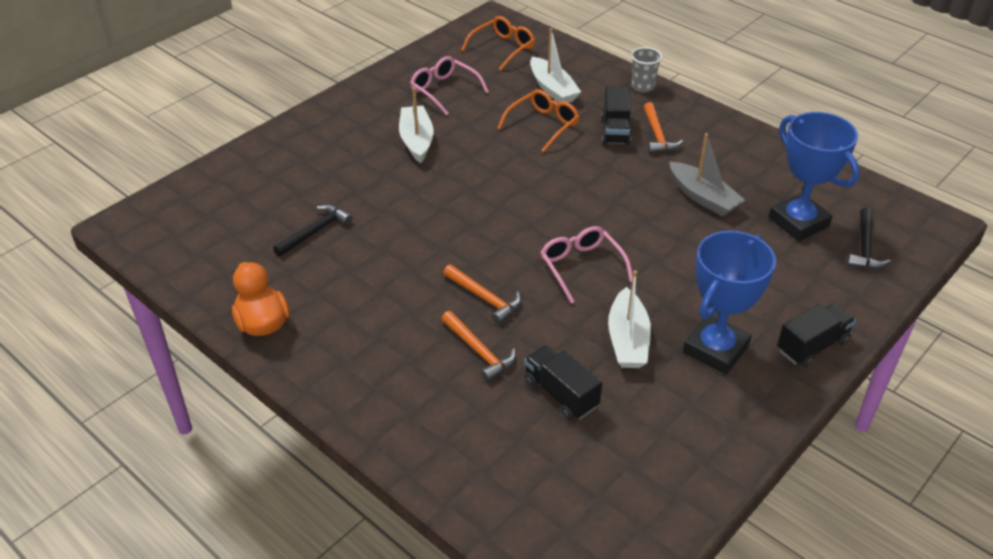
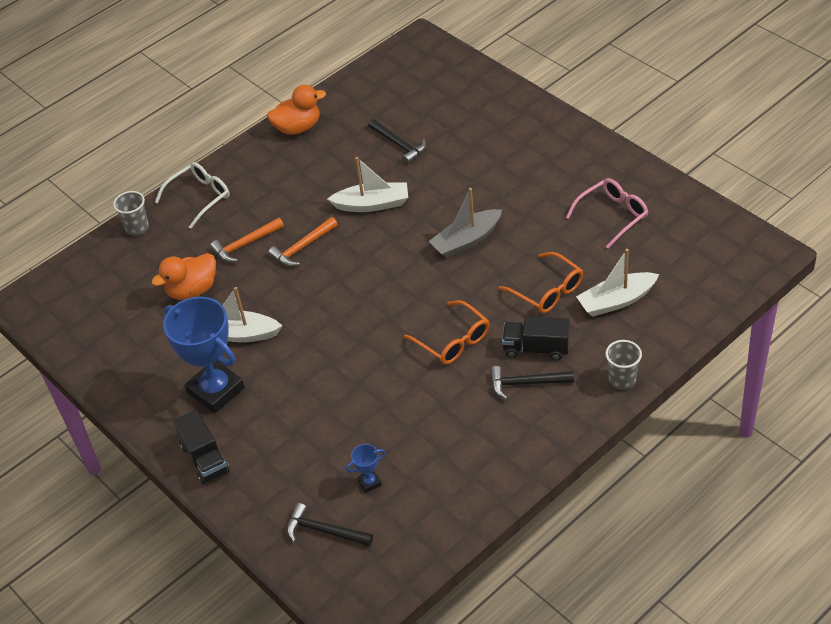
camera: 100 degrees right, 5 degrees up
(387, 411) = (199, 197): none -> white glasses
(416, 140) = (524, 199): white boat -> white boat (372, 204)
(444, 475) = (137, 228): none -> grey cup
(503, 48) = (700, 261): orange glasses -> orange glasses (453, 341)
(561, 394) = (192, 290): black truck -> orange duck
(581, 267) = (330, 310): pink glasses -> none
(657, 135) = (526, 383): orange hammer -> black hammer
(703, 197) = (417, 409): grey boat -> grey boat (466, 240)
(798, 222) = (369, 482): blue trophy -> blue trophy, size x0.41

